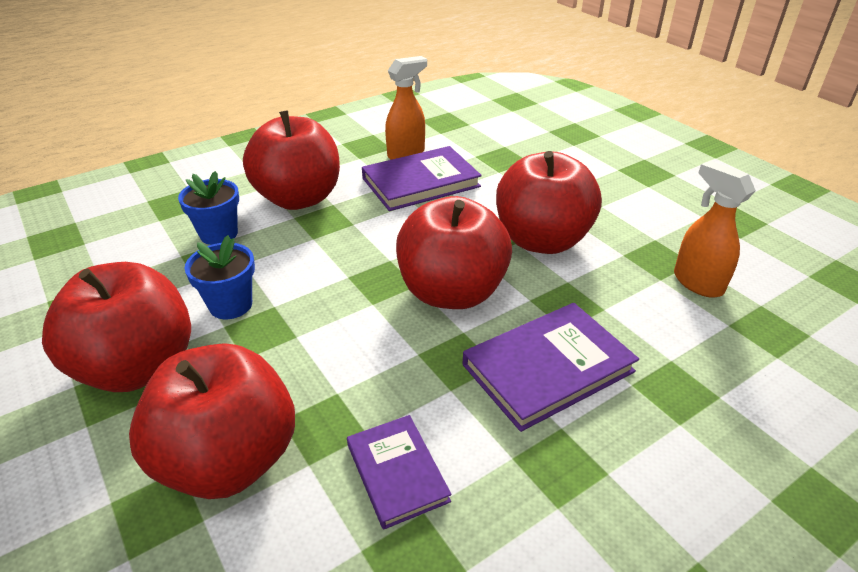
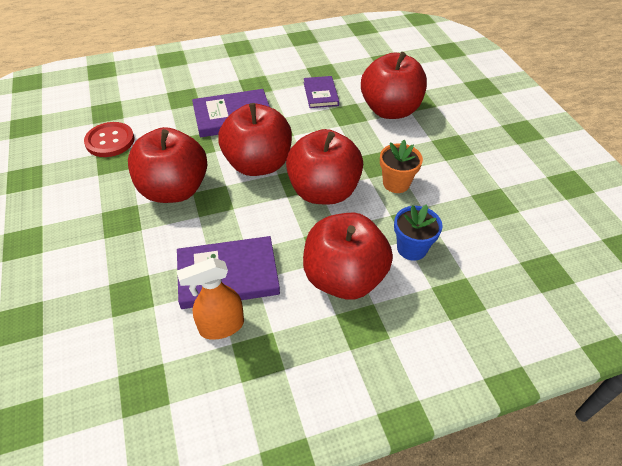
camera: 165 degrees left, 10 degrees up
(138, 366) = (443, 156): red apple -> red apple (323, 191)
(231, 305) = (396, 183): blue flower pot -> orange flower pot
(697, 283) = (110, 141): orange spray bottle -> red button

